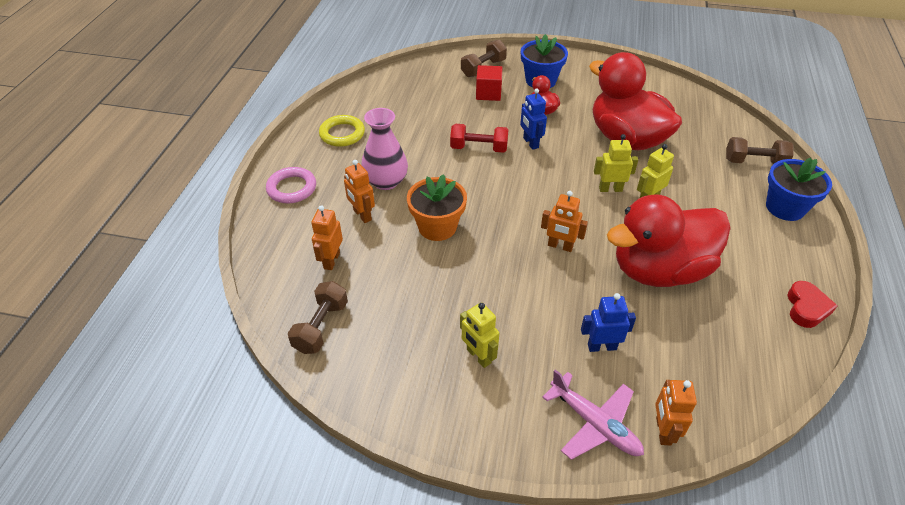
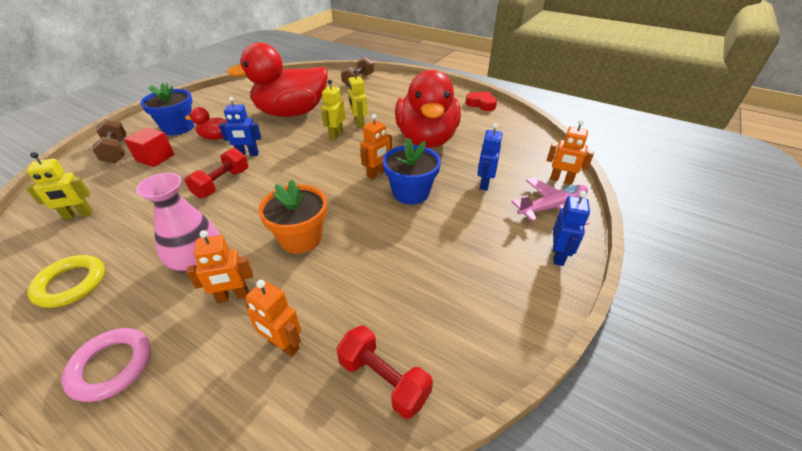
camera: 70 degrees left, 5 degrees down
(321, 327) = (383, 379): brown dumbbell -> red dumbbell
(478, 356) = (472, 252): yellow robot -> yellow robot (78, 215)
(509, 436) = (558, 255): none -> blue robot
(785, 207) = (403, 85): blue flower pot -> blue flower pot (411, 193)

